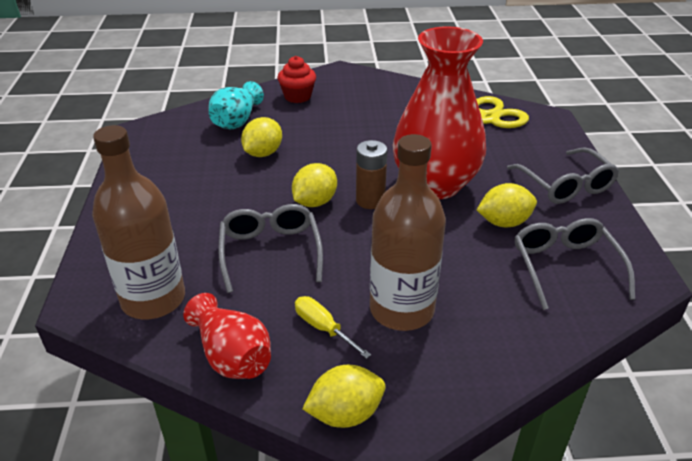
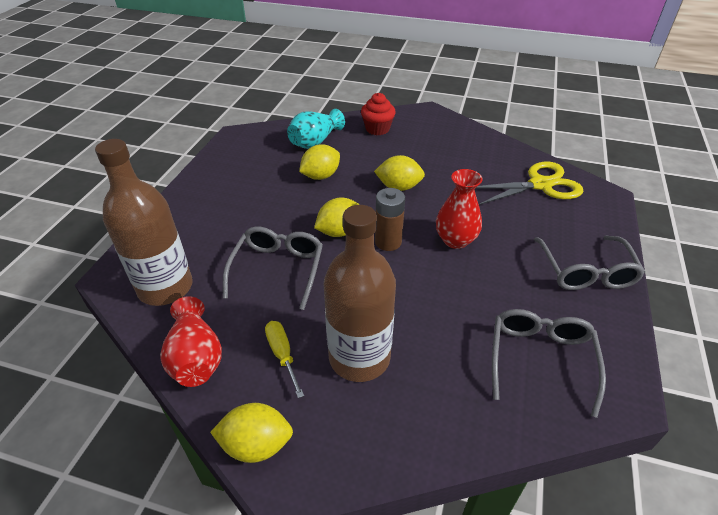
camera: 20 degrees right, 5 degrees up
(435, 184) = (455, 240): red vase -> red vase, size x0.52
(504, 222) = (502, 295): yellow lemon -> yellow lemon (399, 187)

